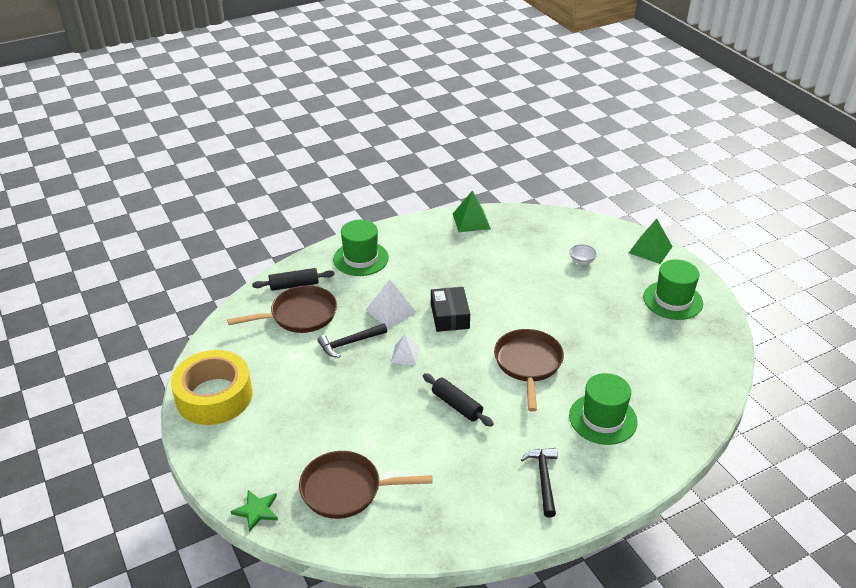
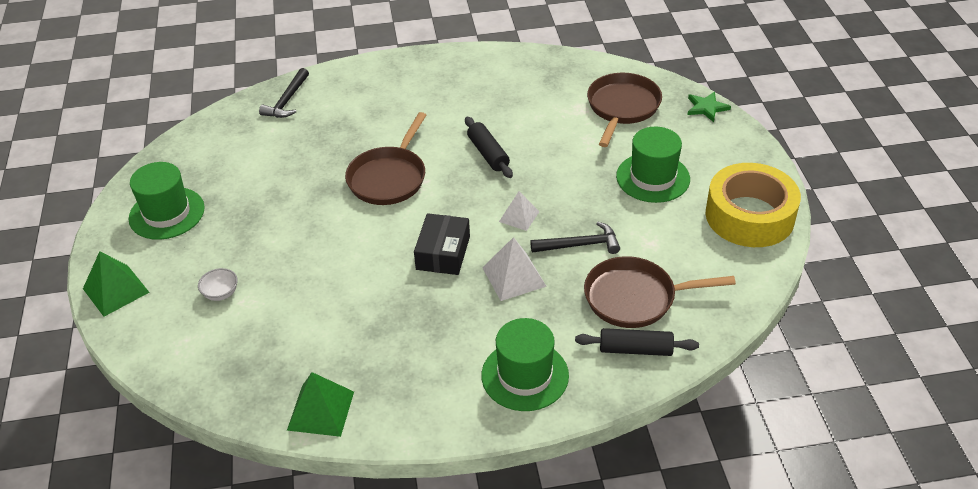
camera: 160 degrees left, 5 degrees up
(346, 489) = (622, 107): brown pan -> brown pan turned 90 degrees counterclockwise
(543, 479) = (444, 82): black hammer -> black hammer (287, 101)
(603, 419) = (355, 115): green hat -> green hat (653, 178)

